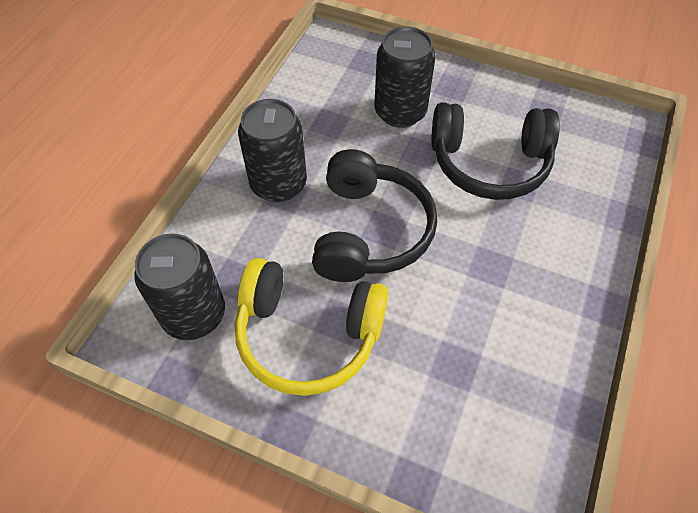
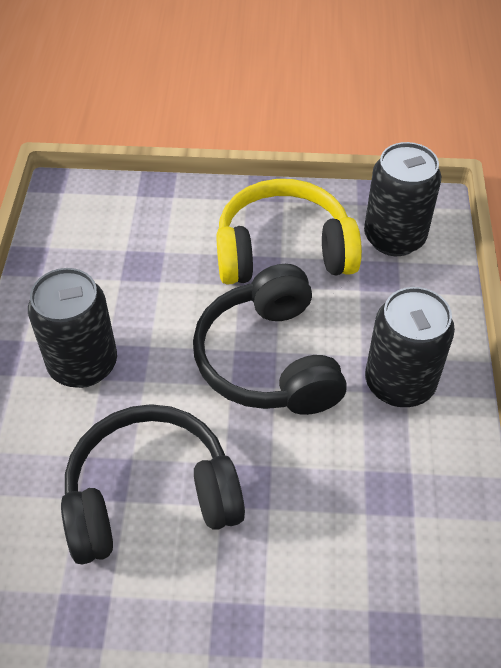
camera: 160 degrees right, 5 degrees down
(400, 112) = (299, 545): black can -> black can (83, 364)

